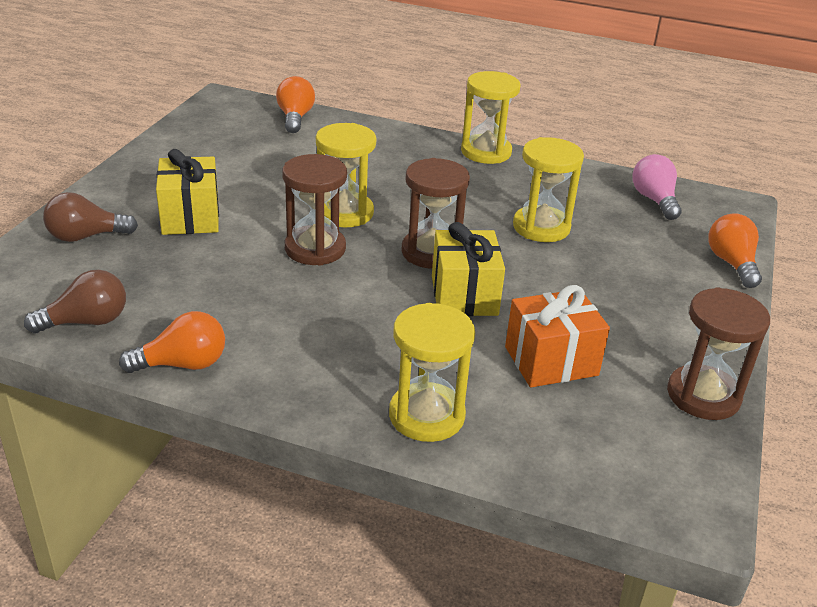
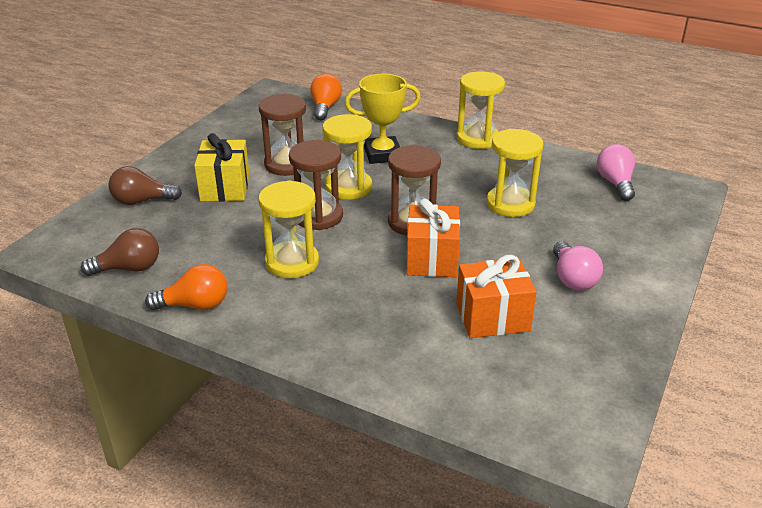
camera: 10 degrees right, 0 degrees up
(377, 172) = (382, 154): none -> yellow trophy
(426, 415) = (378, 356): yellow hourglass -> yellow hourglass (292, 262)
(464, 295) = (432, 259): yellow gift -> orange gift
(632, 312) = (572, 279): none -> pink light bulb
(703, 396) = (617, 353): brown hourglass -> brown hourglass (287, 164)
(731, 263) = (671, 240): orange light bulb -> none

